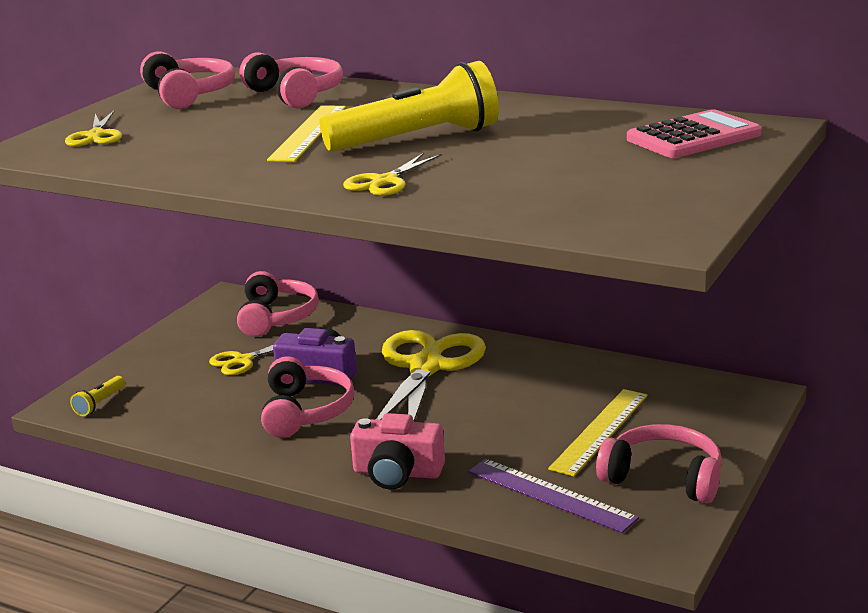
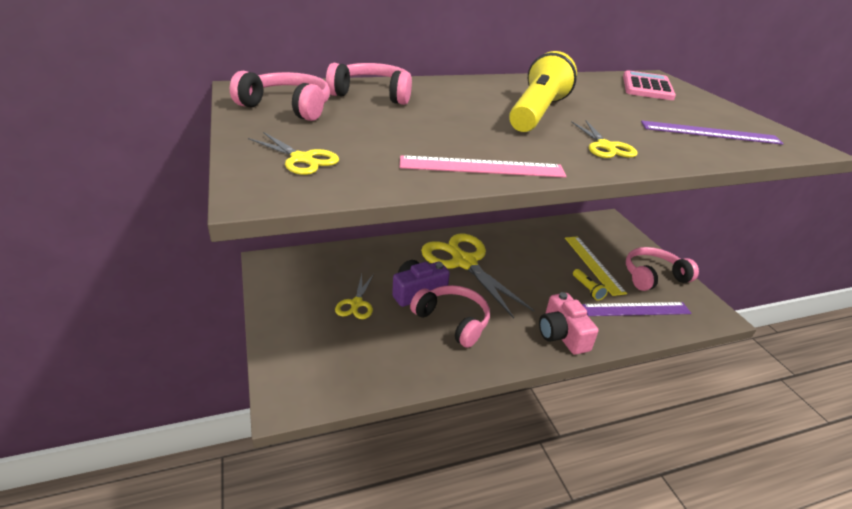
camera: 50 degrees left, 10 degrees up
(99, 404) = (310, 386): yellow flashlight -> yellow flashlight (587, 289)
(210, 170) = (482, 167): none -> pink ruler
(276, 317) = (326, 264): pink headphones -> none
(308, 133) = (462, 121): yellow ruler -> none
(397, 473) = (562, 335): pink camera -> pink camera turned 105 degrees clockwise
(575, 198) = (710, 133): none -> purple ruler

